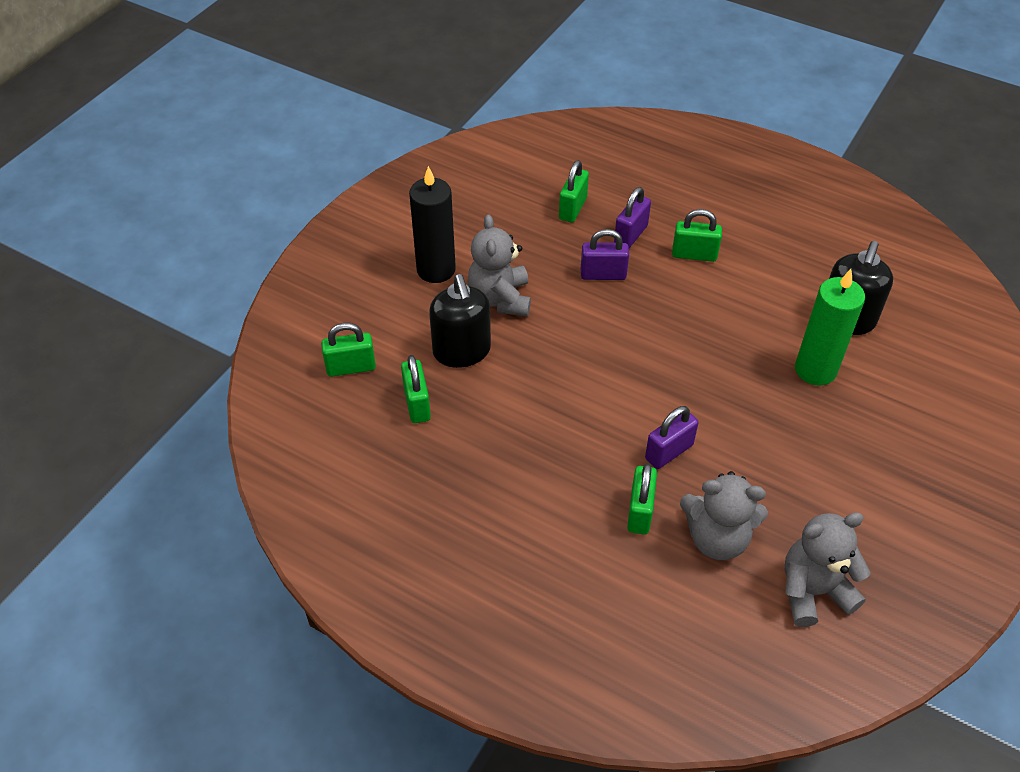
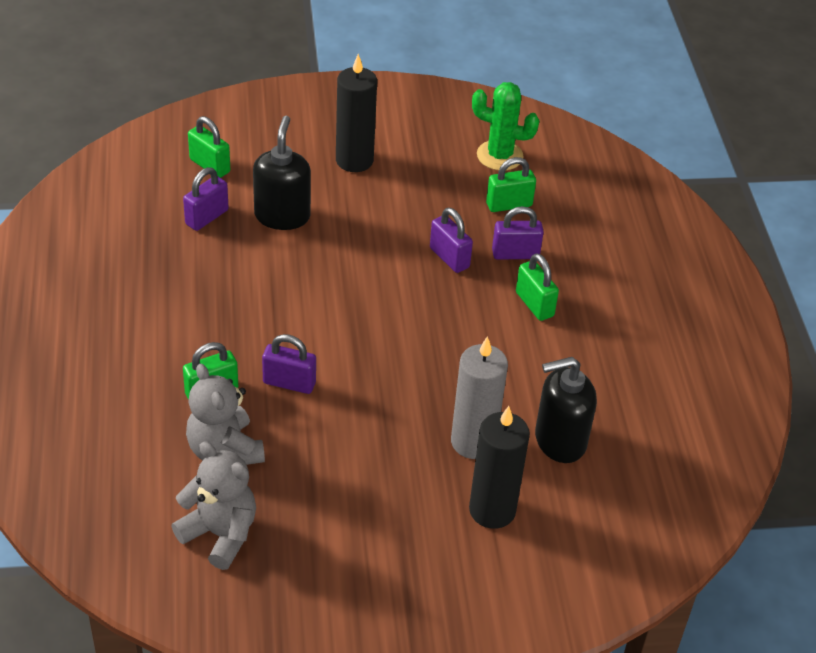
camera: 50 degrees right, 5 degrees down
(417, 404) = (207, 217): green padlock -> purple padlock
(462, 351) = (282, 216): black soap dispenser -> black soap dispenser turned 150 degrees clockwise
(500, 299) = (359, 210): grey teddy bear -> none
(512, 183) = (499, 156): none -> green cactus
(815, 370) = (473, 442): green candle -> grey candle
(893, 397) = (492, 510): none -> black candle

